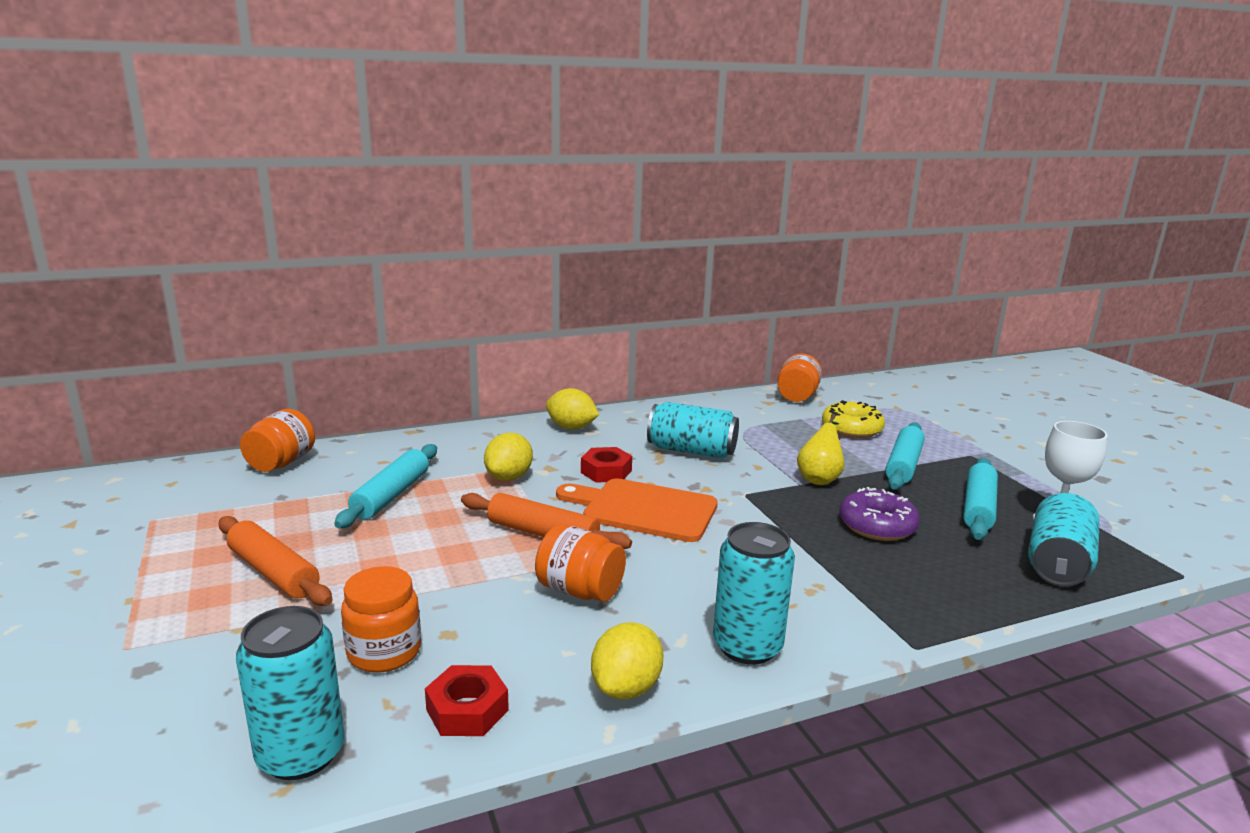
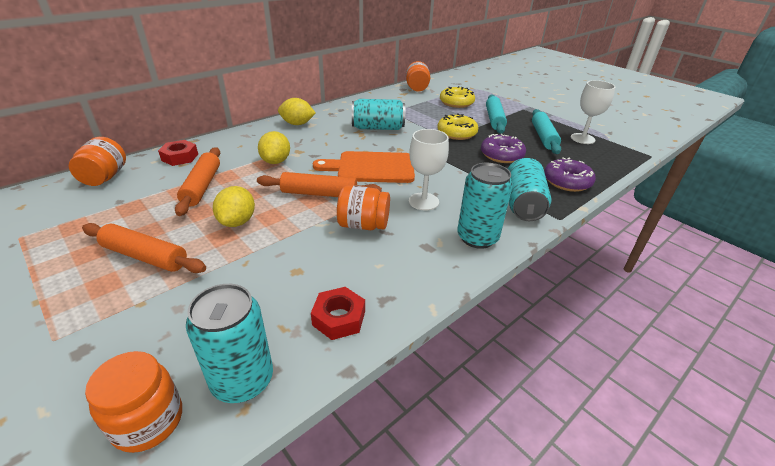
camera: 20 degrees left, 15 degrees up
(384, 652) = (260, 294): orange jar -> orange jar (148, 421)
(391, 495) = (202, 186): turquoise rolling pin -> orange rolling pin
(606, 471) = (335, 148): red nut -> red nut (180, 157)
(626, 688) = (426, 279): yellow lemon -> yellow lemon (237, 222)
(694, 574) = (423, 201): none -> white goblet
(819, 478) = (456, 133): yellow pear -> yellow donut
(971, 590) = (567, 182): none -> purple donut
(1057, 563) = (596, 160): turquoise can -> turquoise can (523, 204)

